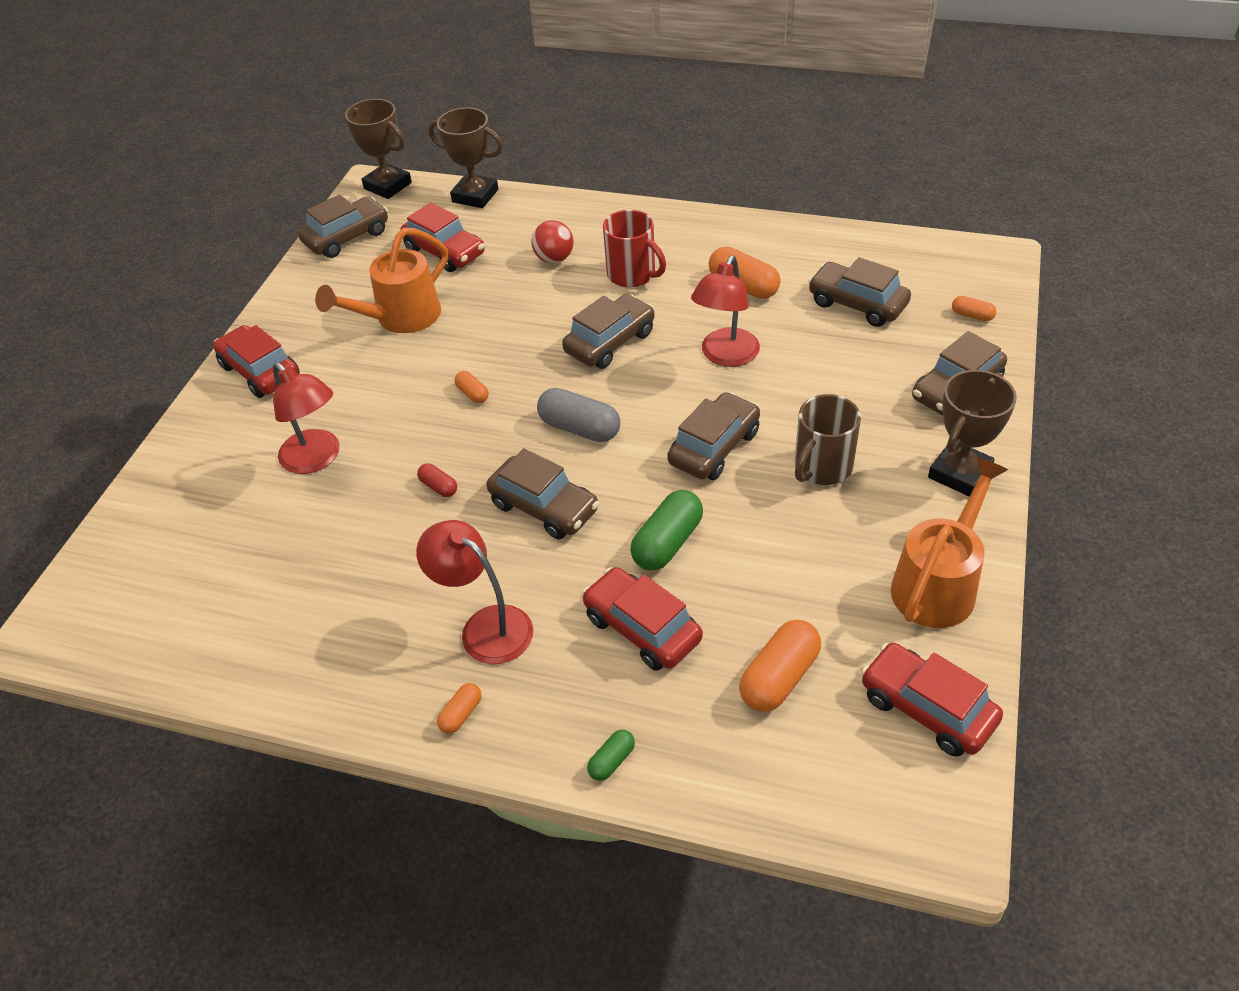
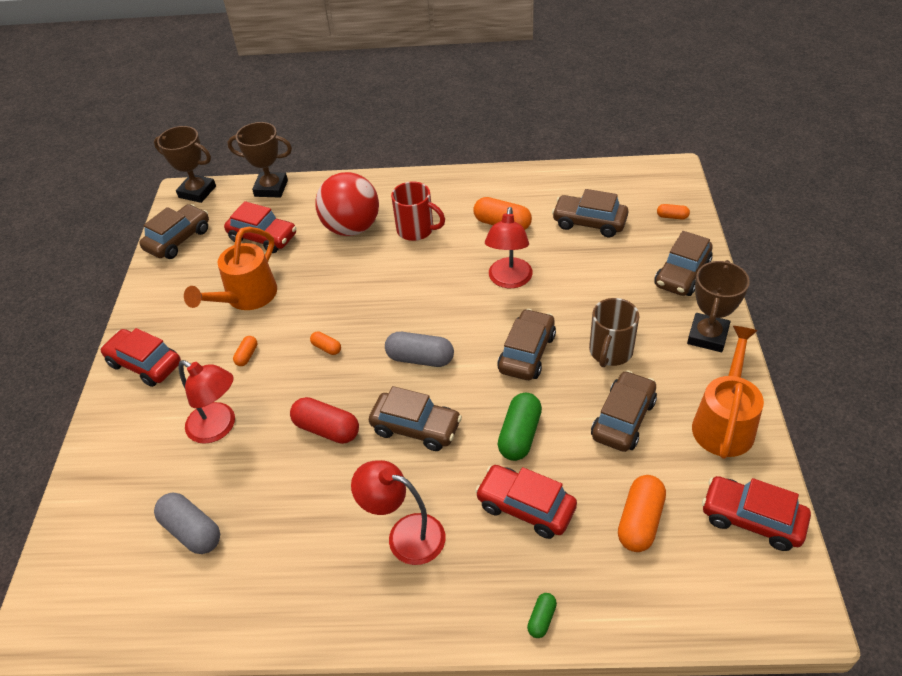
camera: 15 degrees left, 0 degrees up
(247, 567) = (192, 531): none -> grey capsule
(439, 487) = (327, 429): red capsule -> red capsule, size x1.91
(461, 714) = (412, 611): orange capsule -> orange capsule (247, 355)
(554, 259) = (351, 228): red ball -> red ball, size x1.90
(610, 342) = (418, 286): brown car -> brown car (623, 419)

